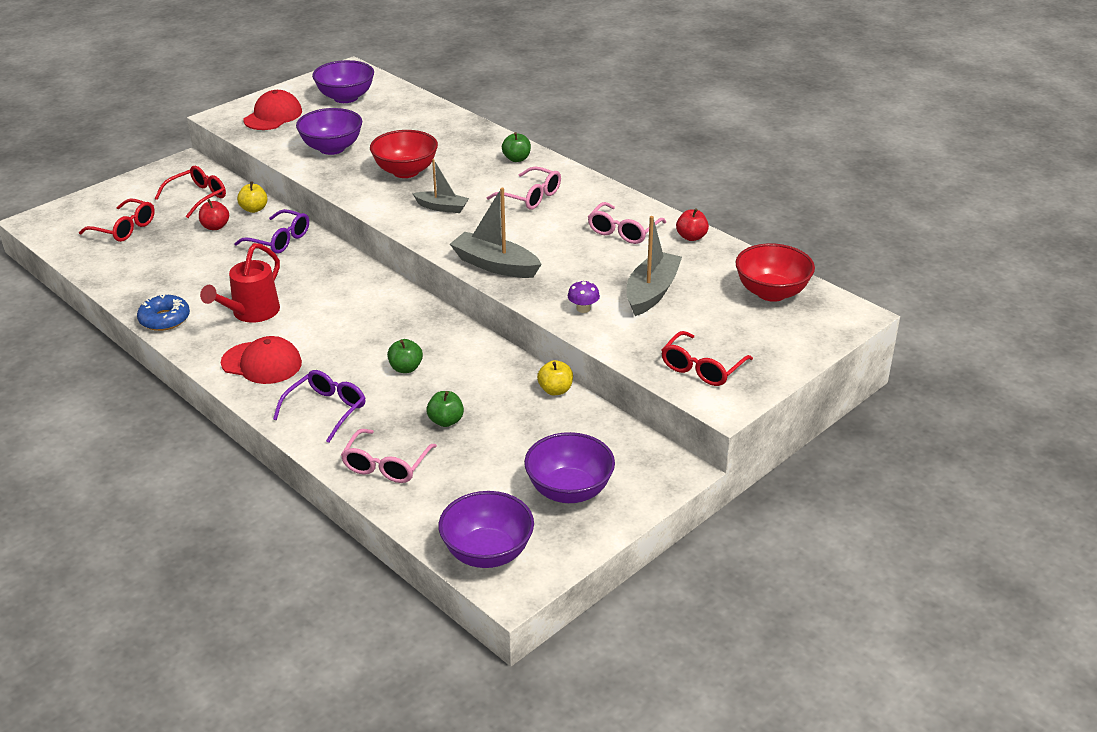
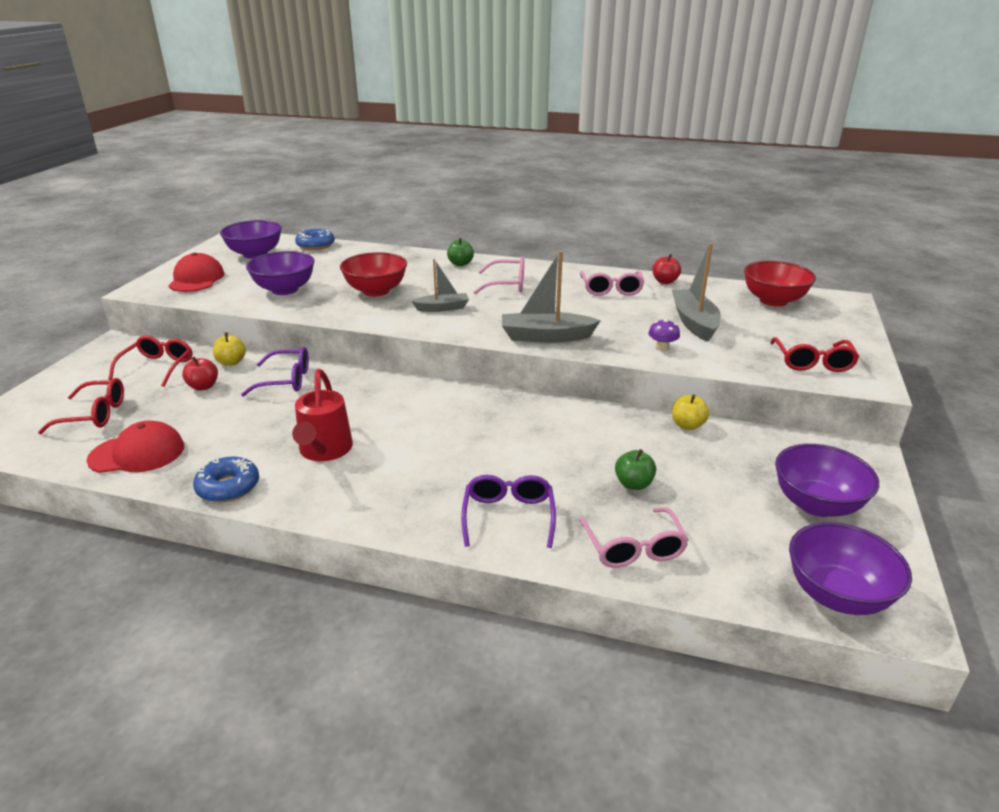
camera: 30 degrees left, 5 degrees down
(262, 363) = (388, 494): red cap -> red cap (137, 453)
(406, 368) = (538, 450): green apple -> none
(408, 99) = (315, 245): none -> blue donut

